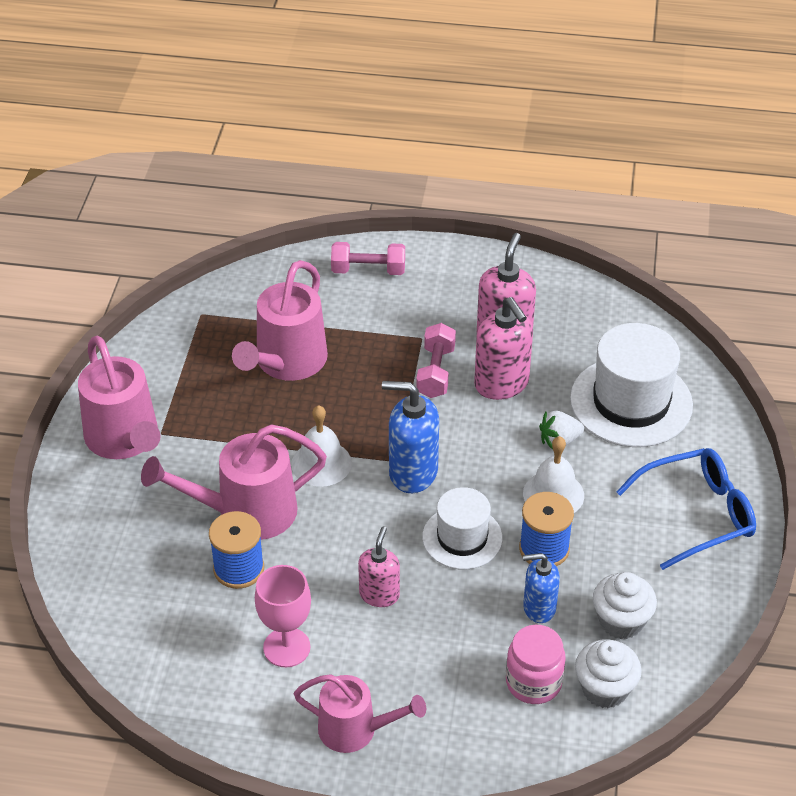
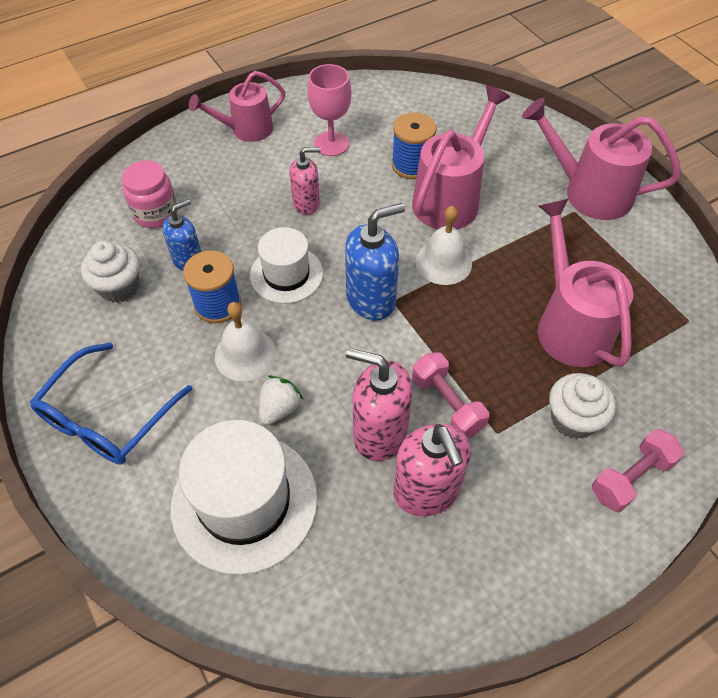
camera: 140 degrees right, 10 degrees up
(379, 594) = (306, 204): pink soap dispenser -> pink soap dispenser turned 75 degrees counterclockwise
(604, 689) = (102, 236): white cupcake -> white cupcake (573, 419)

